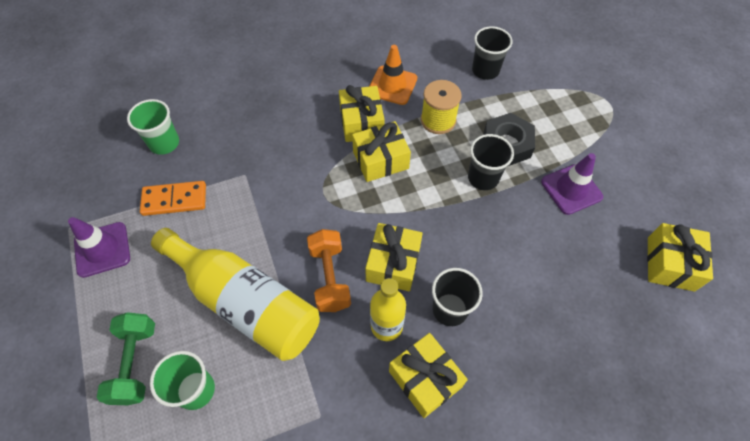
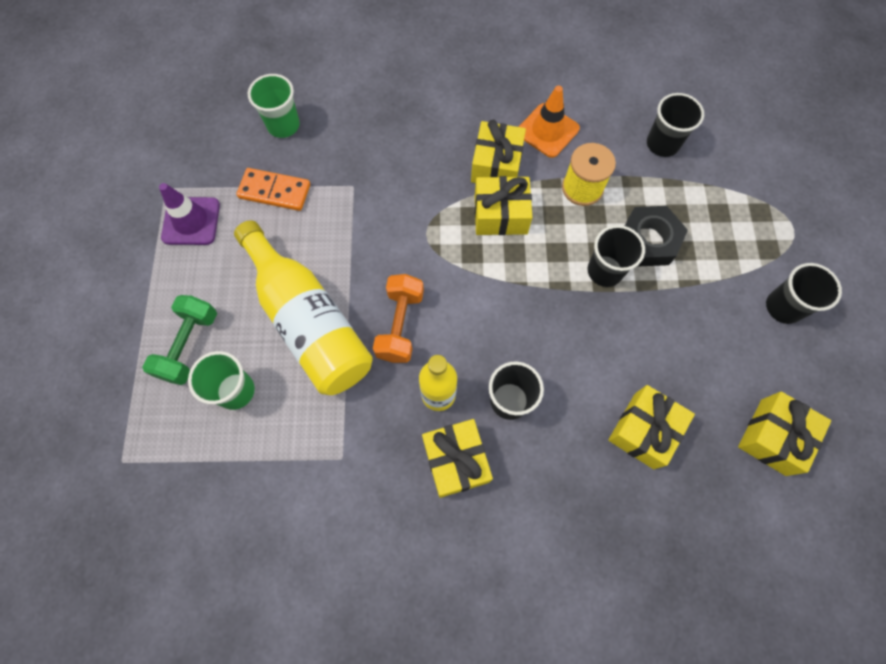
camera: 20 degrees right, 10 degrees up
(393, 264) = (470, 333): yellow gift -> yellow gift (644, 430)
(571, 189) = (699, 316): purple traffic cone -> none
(629, 162) = (783, 307): none -> black cup

